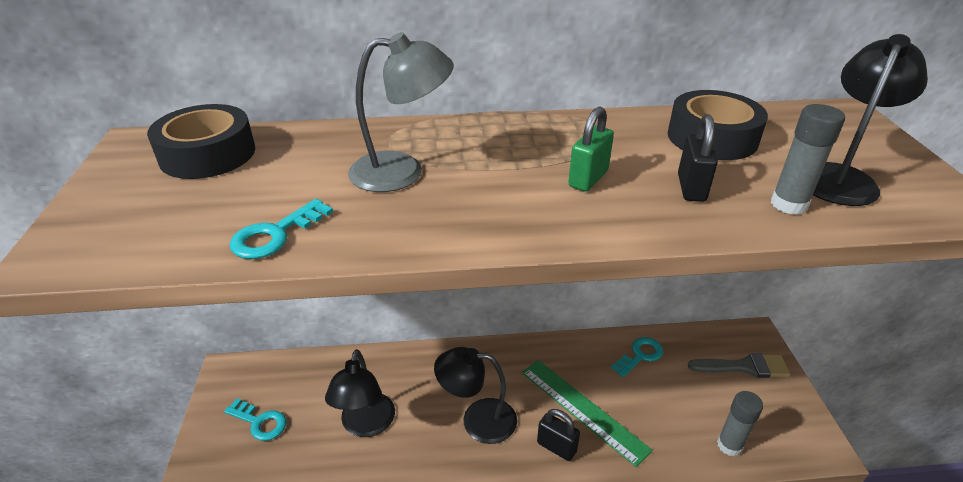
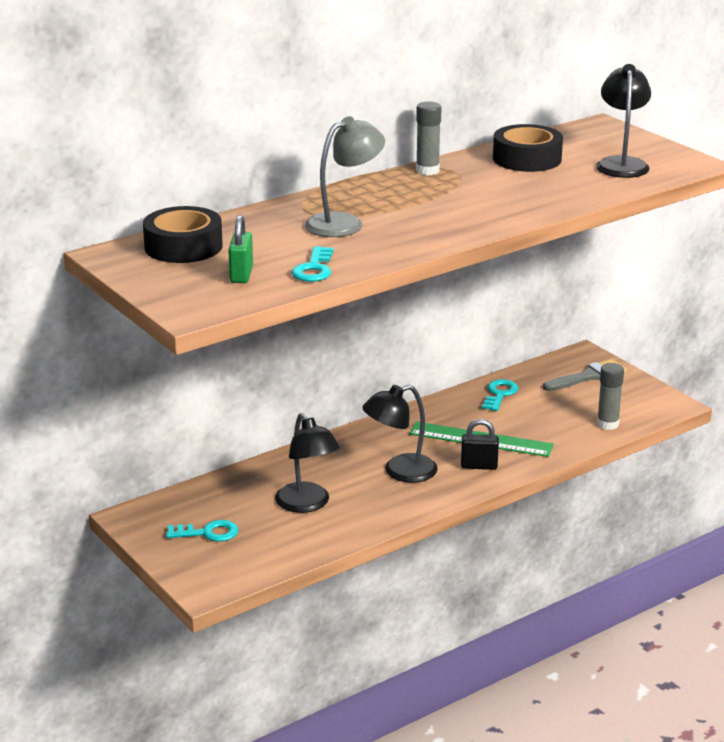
camera: 30 degrees left, 10 degrees down
(588, 179) = (471, 199): green padlock -> green padlock (241, 275)
(691, 188) = (539, 189): black padlock -> none
(788, 204) = (602, 184): grey glue stick -> grey glue stick (427, 171)

